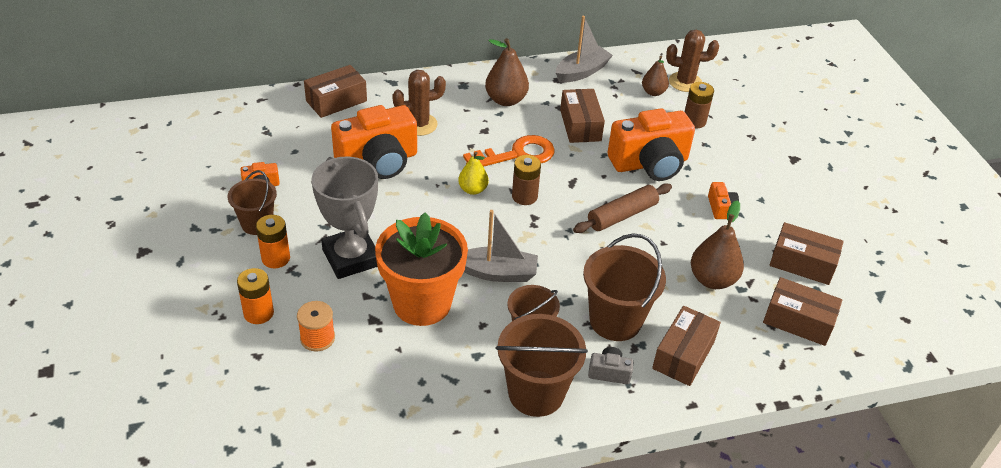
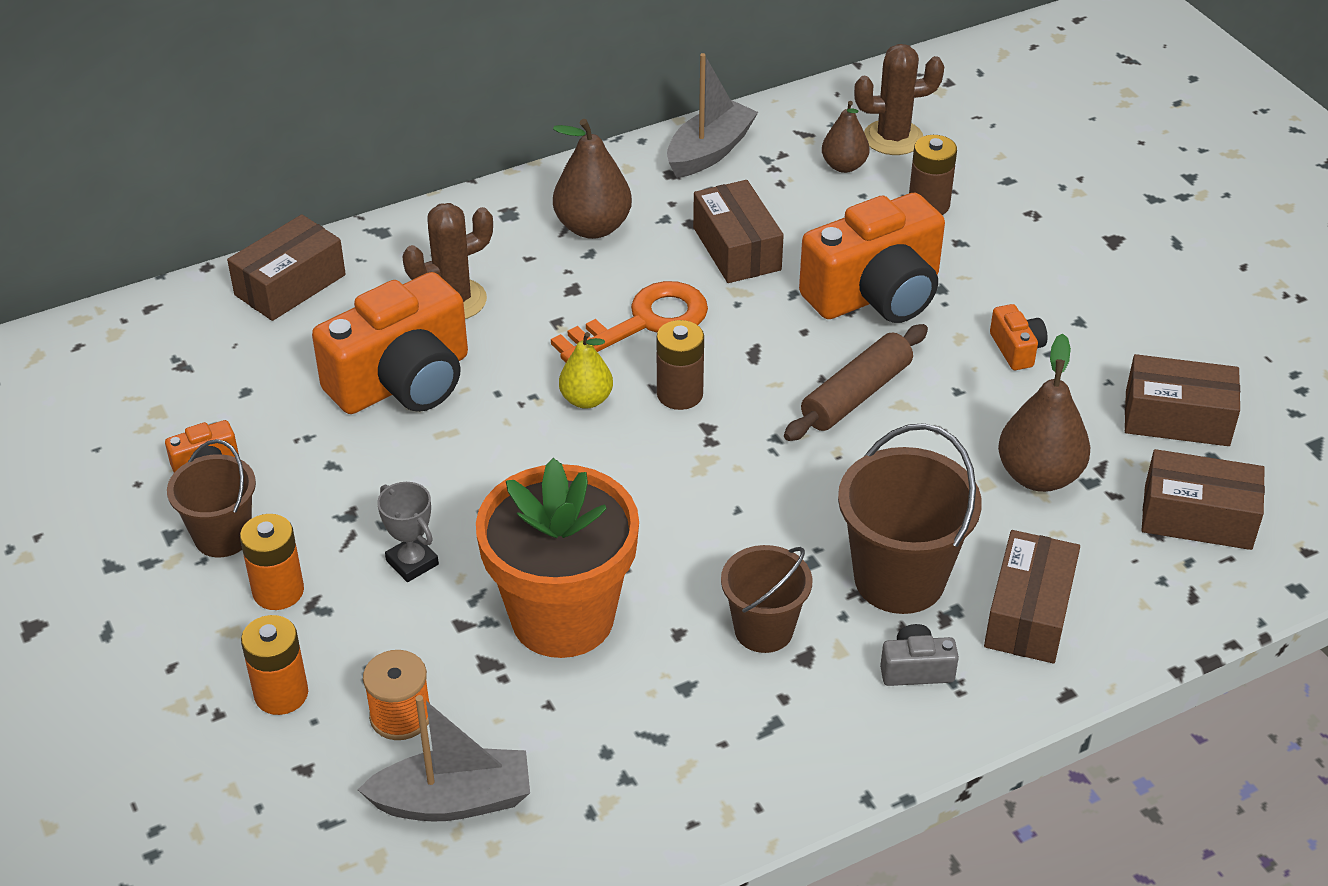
camera: 10 degrees left, 0 degrees up
(351, 257) = (412, 562): grey trophy -> grey trophy, size x0.47
(497, 273) = (675, 537): grey boat -> grey boat (453, 800)
(536, 393) = (805, 730): brown bucket -> none

